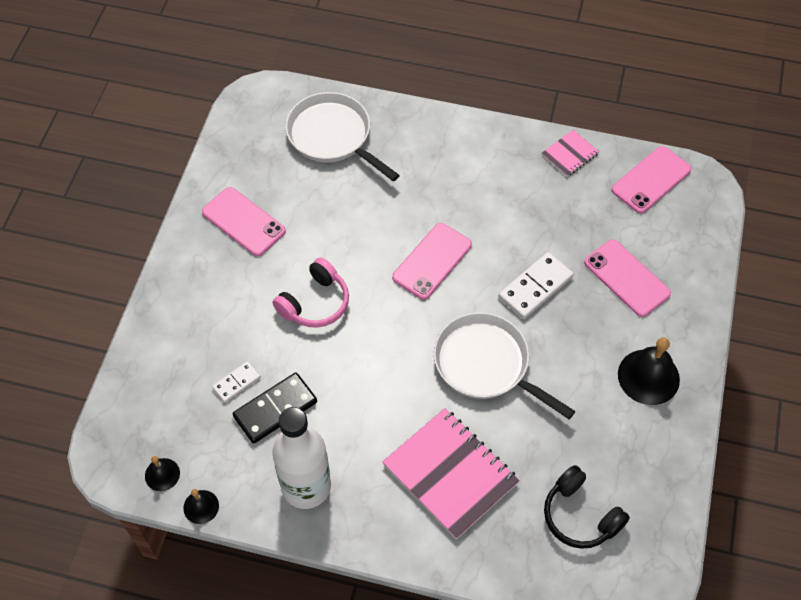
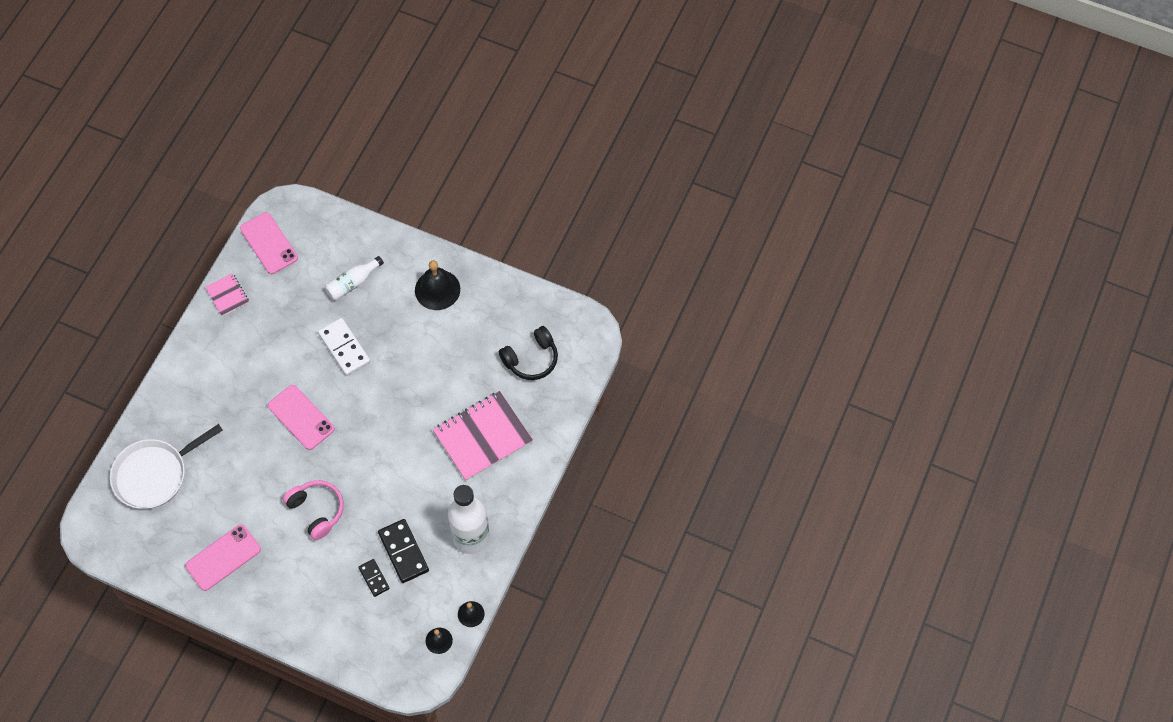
camera: 80 degrees left, 5 degrees up
(236, 383) = (374, 578): white domino -> black domino
(486, 364) = (401, 396): white pan -> none
(626, 278) = (352, 283): pink phone -> white bottle

